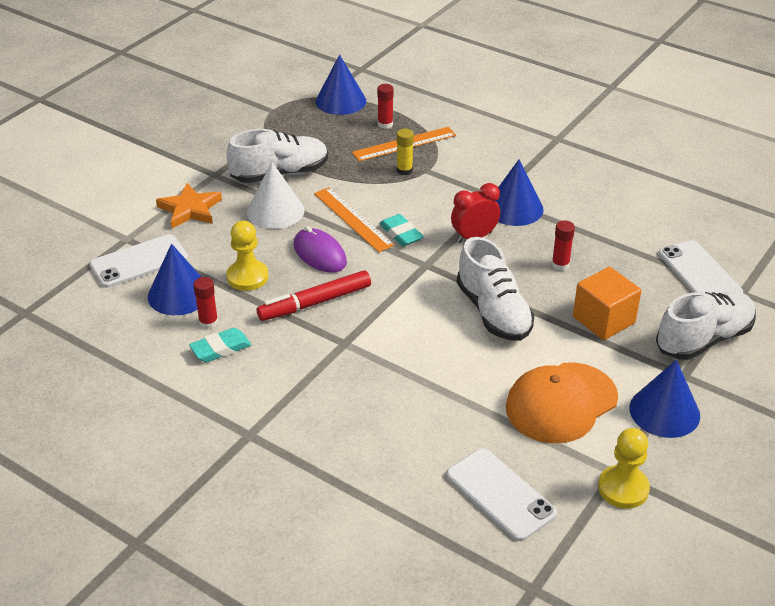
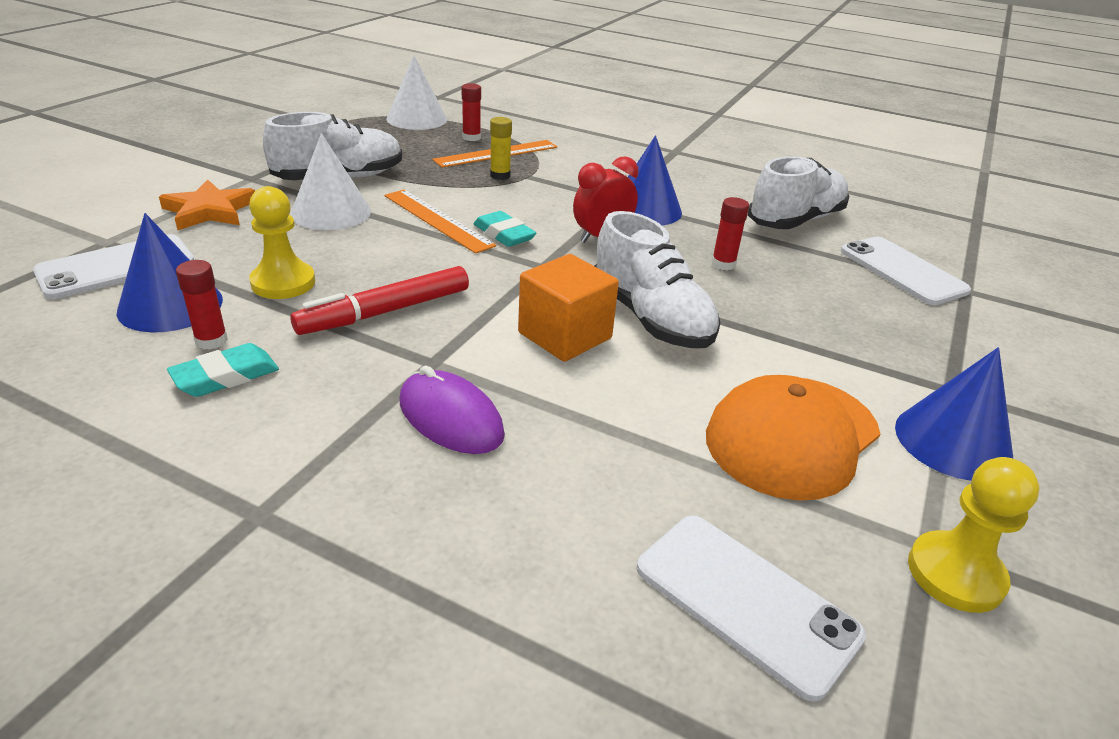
camera: 10 degrees left, 5 degrees down
(319, 254) = (392, 256): purple mouse -> purple mouse (450, 418)
(340, 101) = (417, 119): blue cone -> white cone
(603, 320) = (806, 324): orange cube -> orange cube (565, 335)
(703, 339) = (951, 343): white shoe -> white shoe (795, 220)

